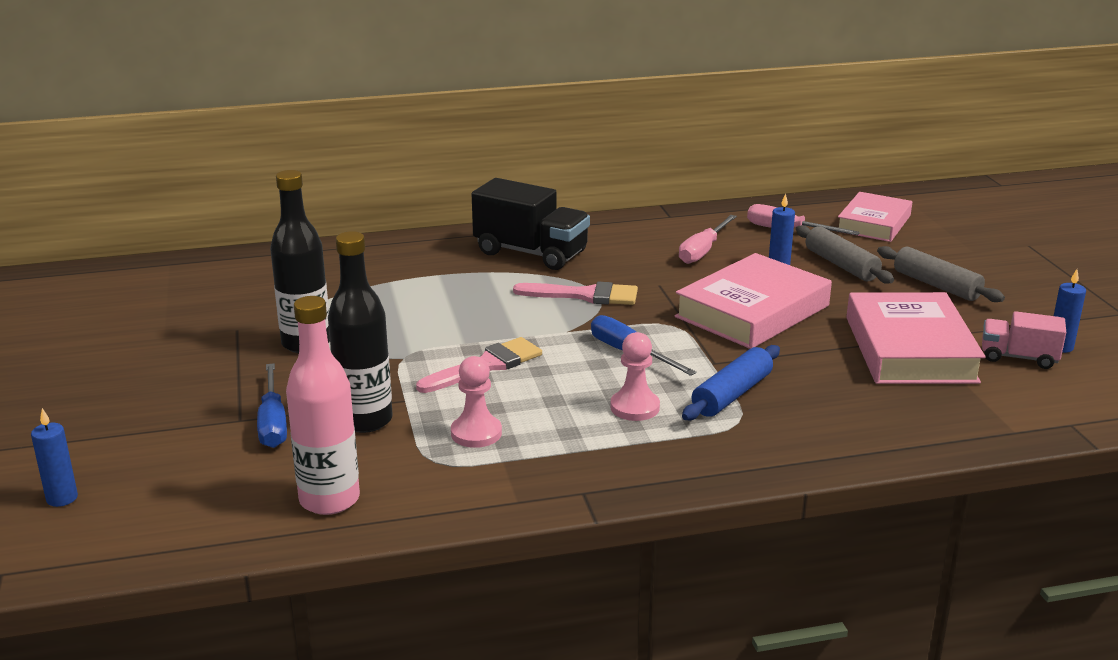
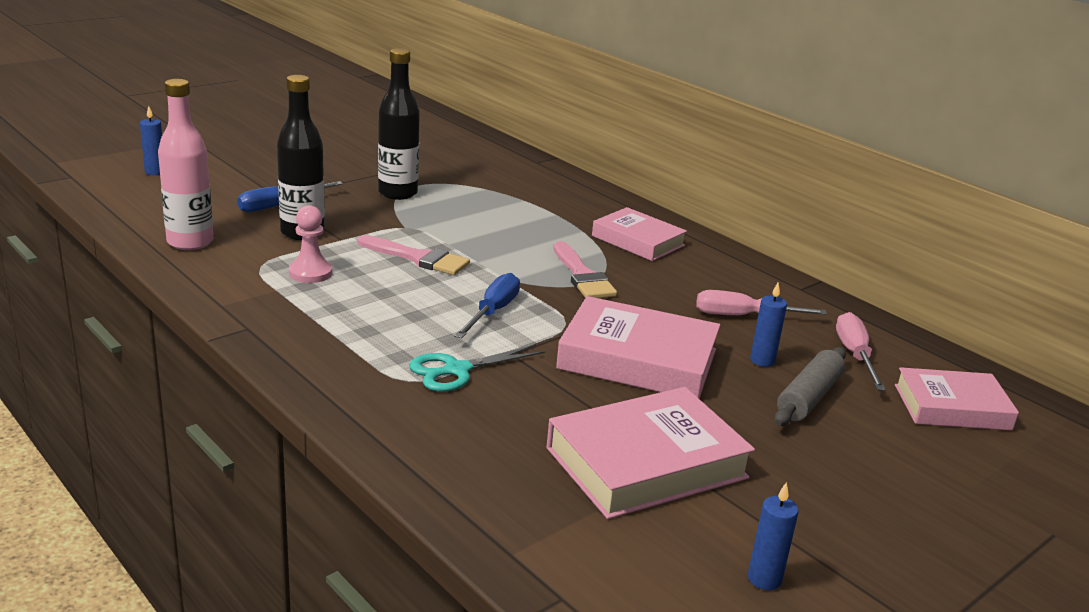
camera: 60 degrees right, 0 degrees up
(531, 253) = (638, 241): black truck -> pink book
(635, 407) = (398, 328): pink pawn -> none
(731, 394) = (457, 370): blue rolling pin -> turquoise scissors
(936, 285) = (833, 467): grey rolling pin -> none
(1018, 357) = (701, 545): pink truck -> none

